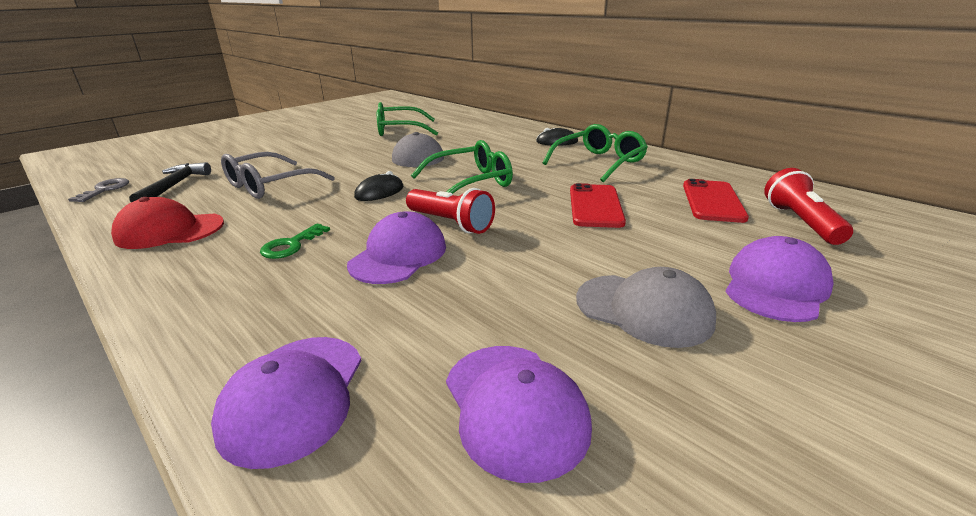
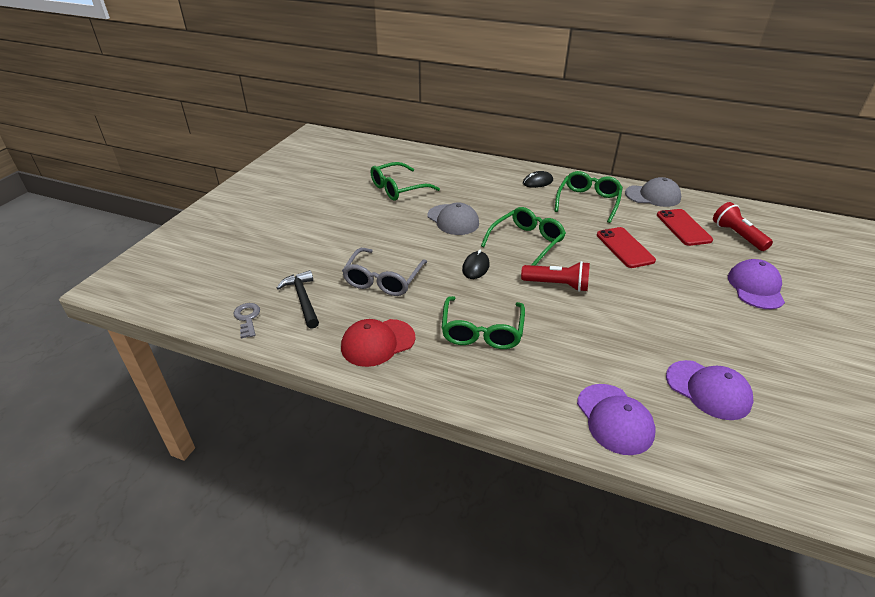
camera: 25 degrees left, 10 degrees up
(291, 245) = (482, 331): green key -> green glasses
(398, 255) = (557, 320): purple cap -> none
(643, 309) = (713, 320): grey cap -> grey cap (653, 196)

